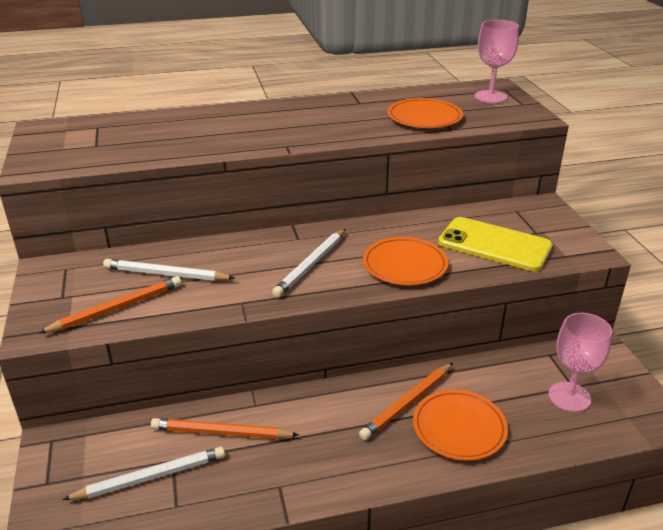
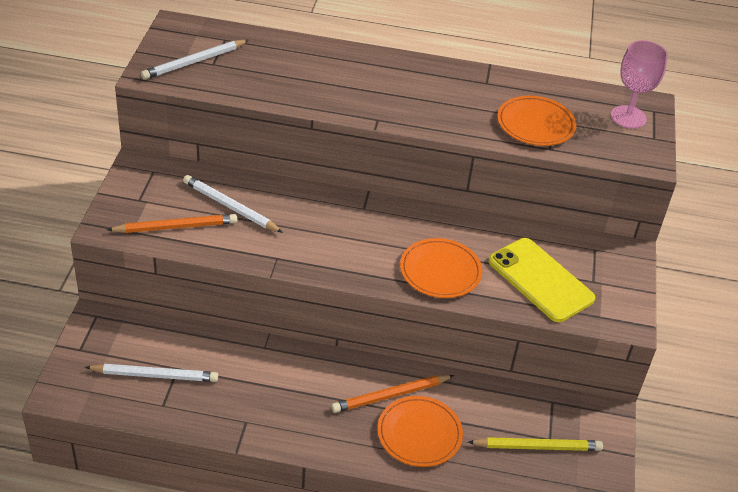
camera: 20 degrees right, 10 degrees up
(221, 432) = (225, 360): orange pencil -> none
(311, 265) = (357, 241): white pencil -> white pencil (194, 62)
(569, 397) = (537, 447): pink goblet -> yellow pencil

